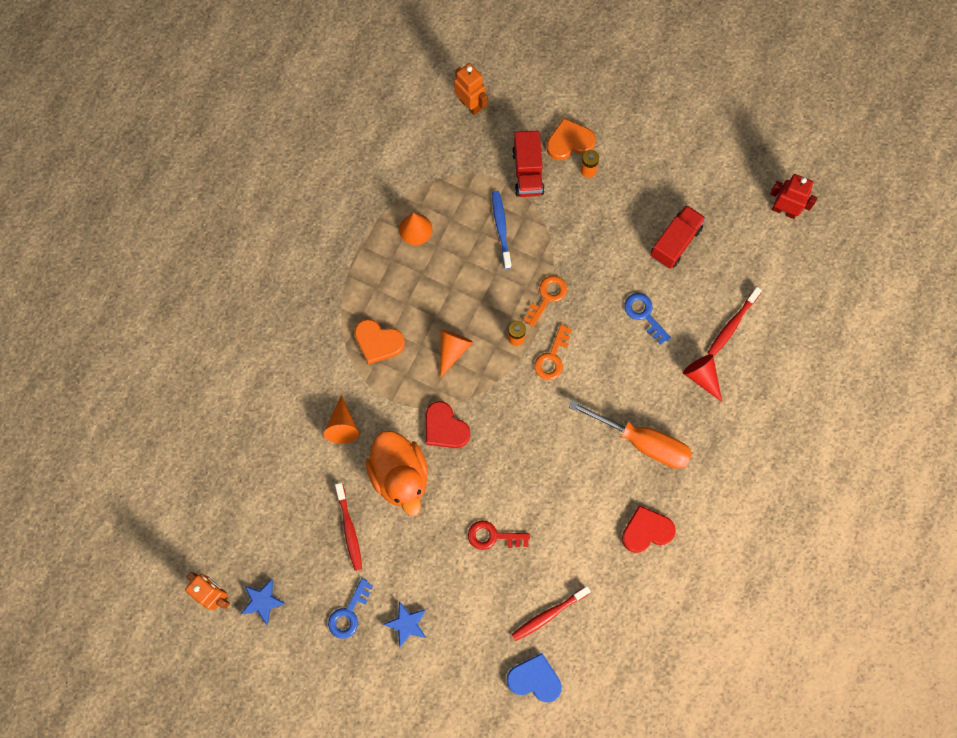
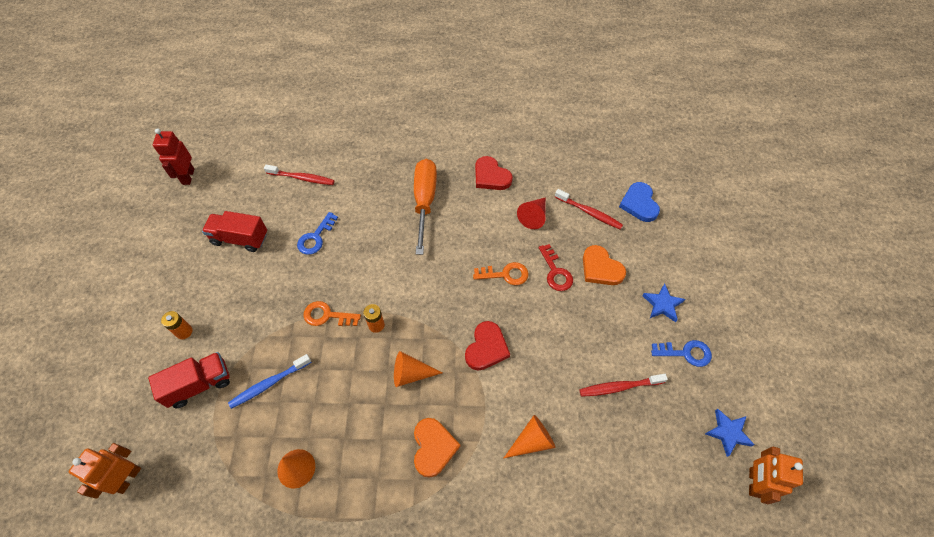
camera: 115 degrees left, 15 degrees down
(349, 529) = (619, 387): red toothbrush -> red toothbrush turned 150 degrees counterclockwise
(400, 476) = (549, 366): orange duck -> none
(552, 357) = (382, 289): orange key -> orange key (505, 274)
(569, 142) = (155, 360): orange heart -> orange heart (601, 268)
(702, 377) = (354, 183): red cone -> red cone (533, 216)

